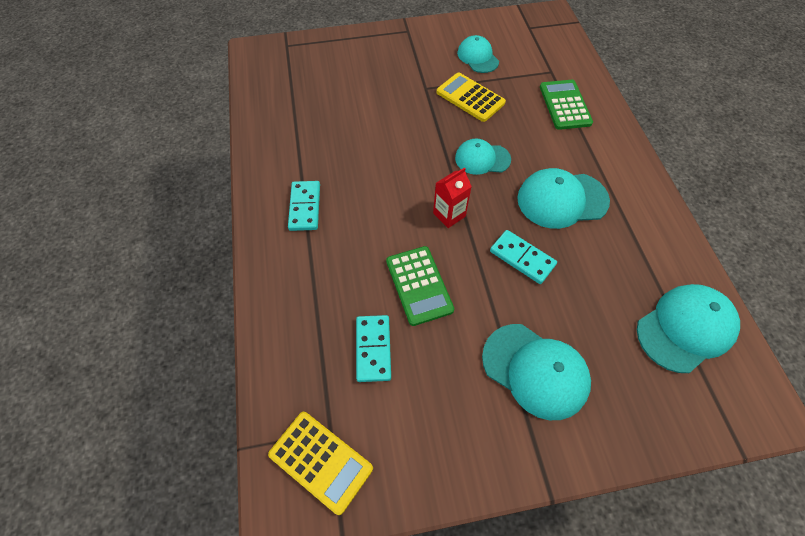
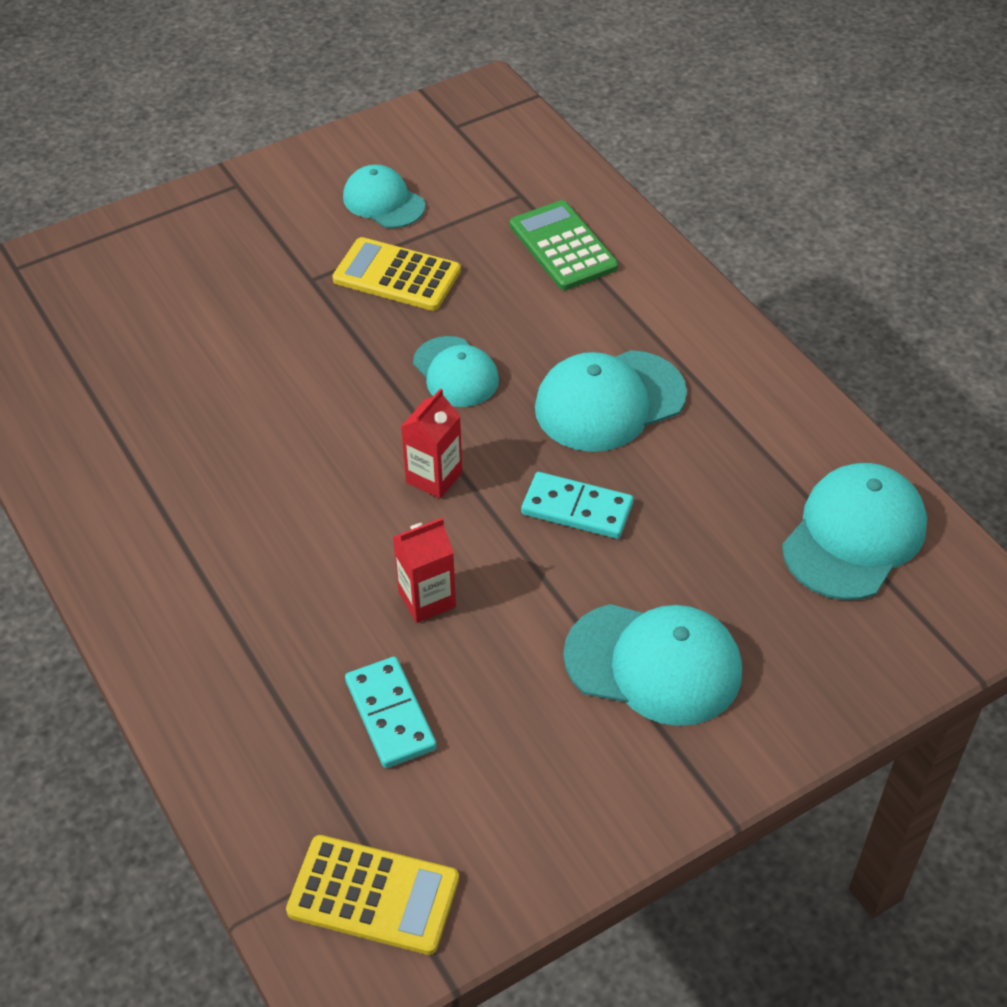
camera: 20 degrees left, 10 degrees down
(305, 207) = (179, 537): turquoise domino -> none
(419, 285) = (427, 599): green calculator -> red carton
(482, 159) = (455, 372): turquoise cap -> turquoise cap turned 105 degrees counterclockwise

